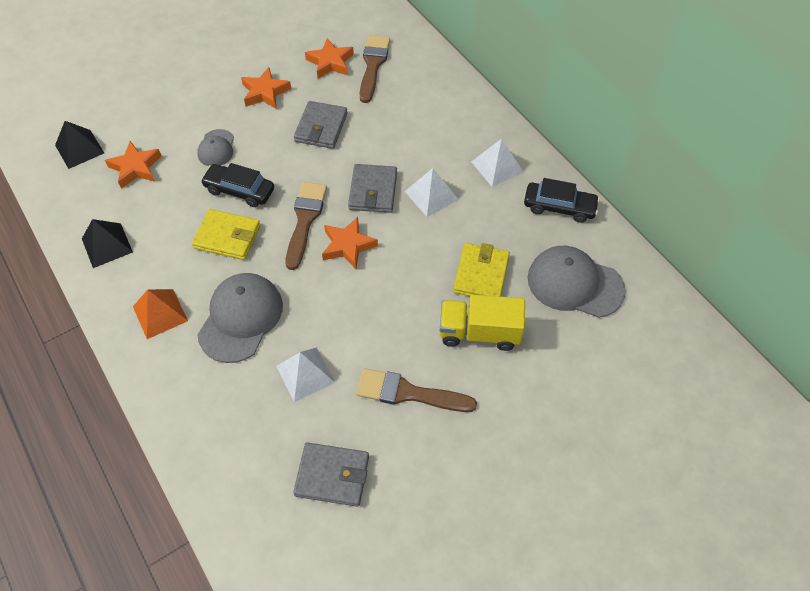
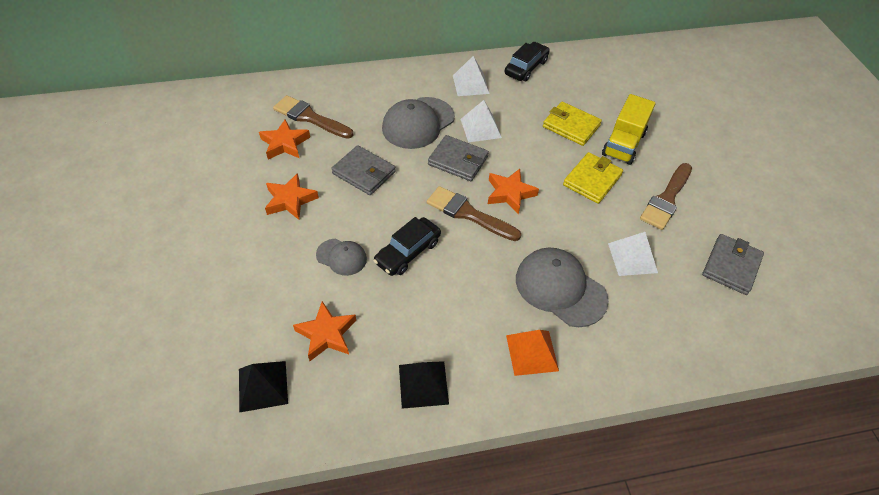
camera: 70 degrees left, 5 degrees down
(227, 237) = (461, 275): yellow wallet -> yellow wallet (592, 180)
(574, 284) = (597, 84): grey cap -> grey cap (418, 123)

